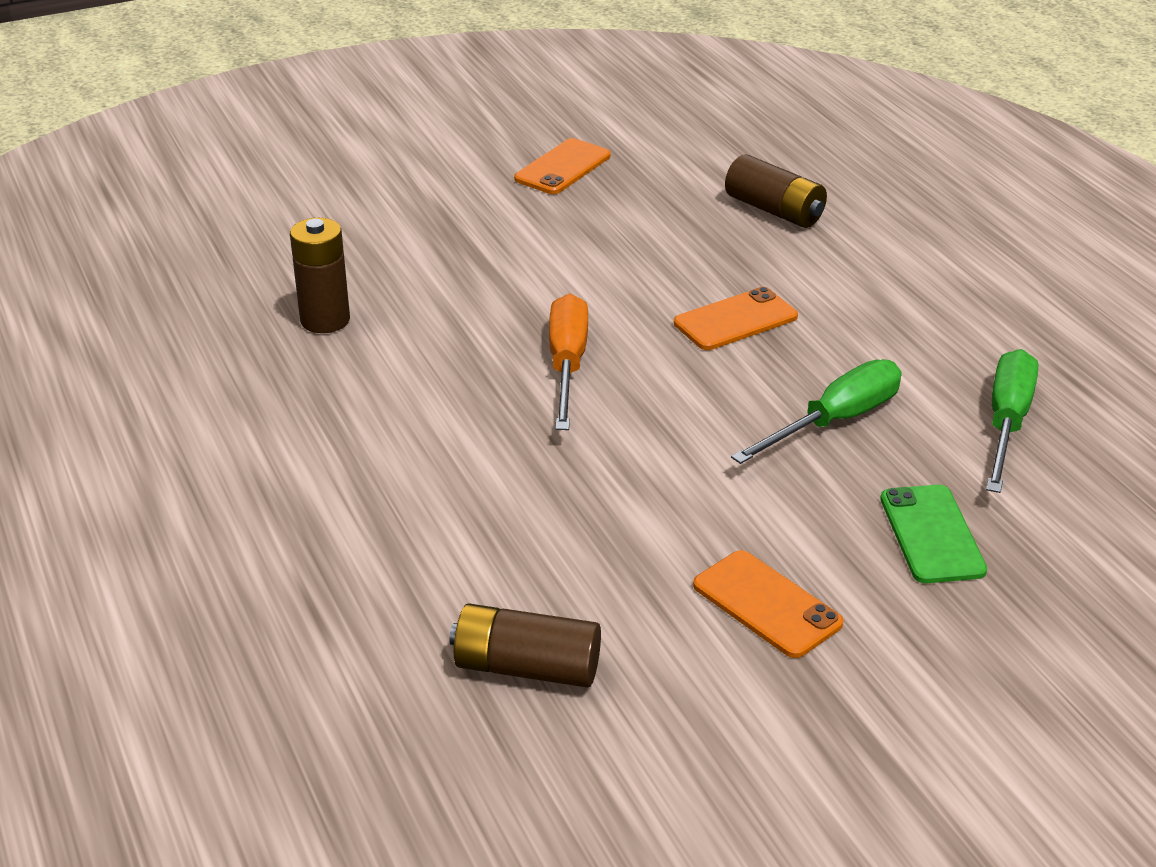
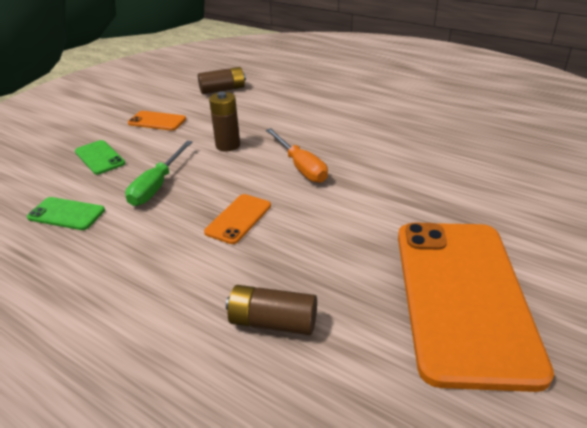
camera: 150 degrees right, 0 degrees up
(325, 320) = (427, 147): brown battery -> brown battery (228, 145)
(563, 167) = (462, 296): orange phone -> orange phone, size x2.41
(1007, 423) = (66, 214): green screwdriver -> green phone

